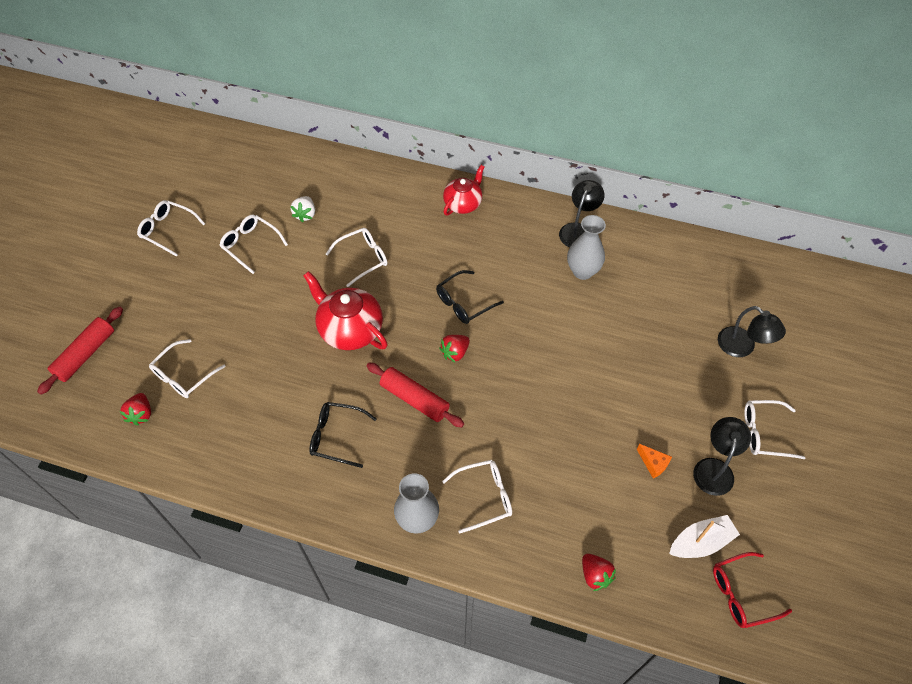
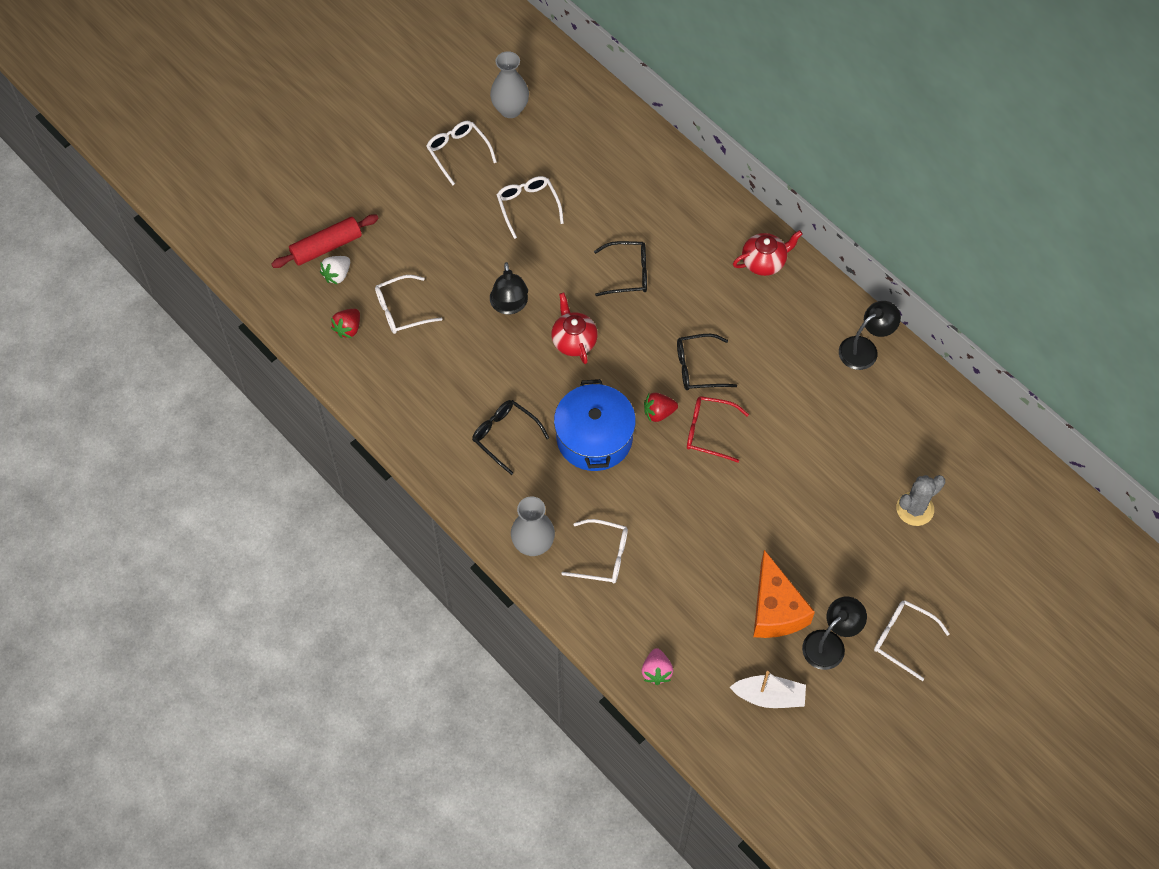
camera: 30 degrees right, 5 degrees up
(305, 215) = (598, 198): white strawberry -> white strawberry (337, 275)
(350, 330) = (573, 341): red teapot -> red teapot, size x0.66
(363, 258) = (628, 273): white glasses -> black glasses
(414, 399) = (594, 438): red rolling pin -> blue pot
(582, 271) = (838, 394): grey vase -> grey vase (510, 109)
(595, 575) = (656, 671): red strawberry -> pink strawberry
(653, 464) = (775, 609): orange cheese -> orange cheese, size x2.27
(698, 327) = (915, 509): none -> grey cactus
(741, 594) = (773, 755): red glasses -> red glasses (708, 431)
(742, 347) = (944, 550): black lamp -> black lamp (509, 306)

